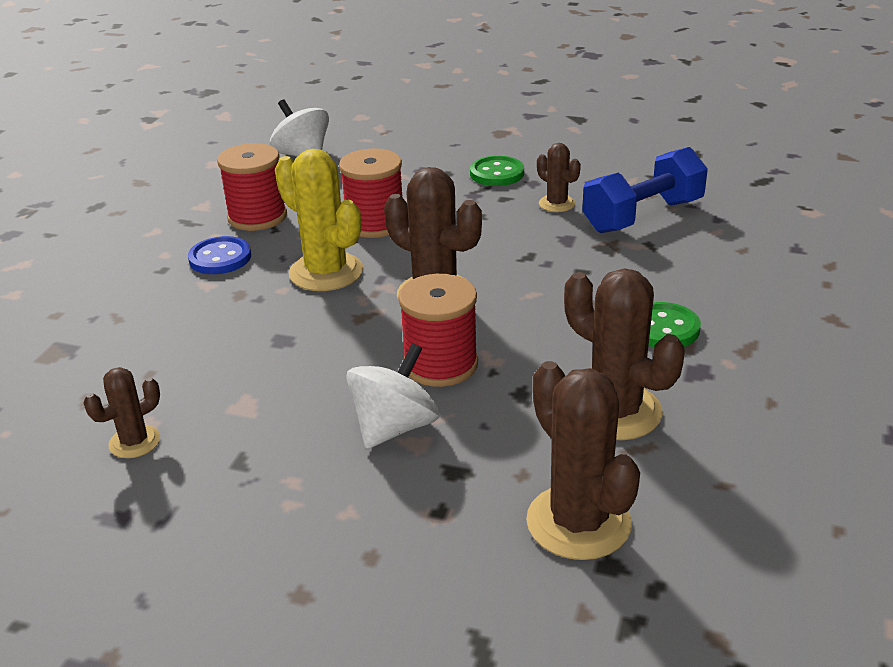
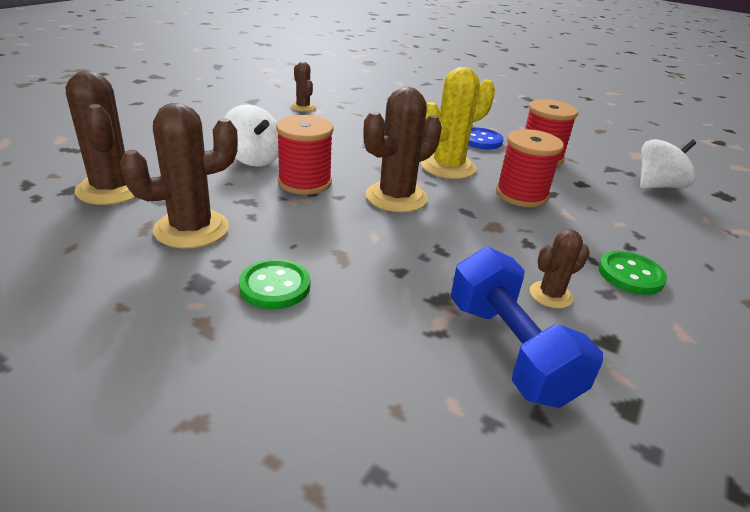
camera: 100 degrees right, 0 degrees up
(578, 522) = (111, 189): brown cactus -> brown cactus turned 75 degrees clockwise

